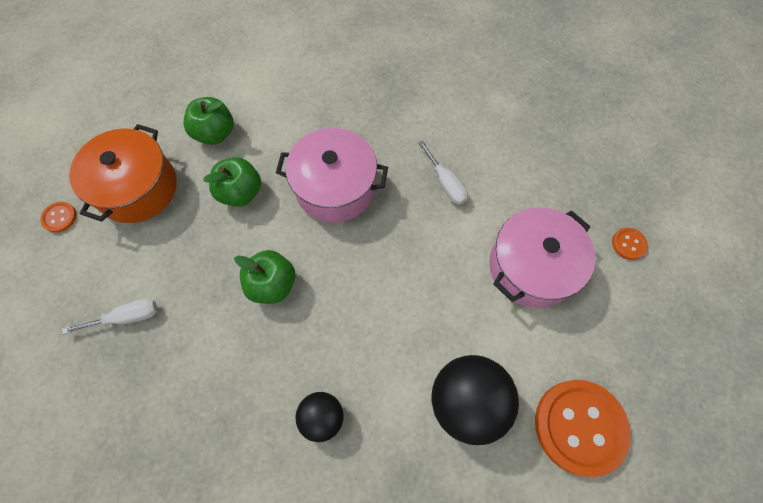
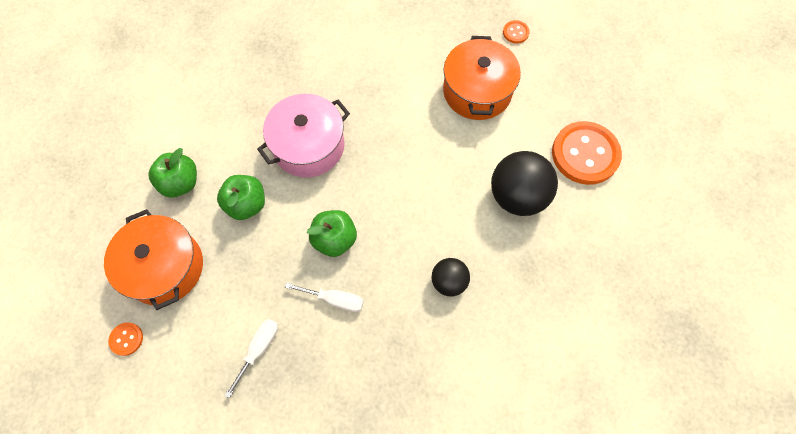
camera: 45 degrees left, 0 degrees up
(445, 183) = (377, 84): white screwdriver -> white screwdriver (335, 300)
(531, 267) = (477, 91): pink pot -> orange pot

